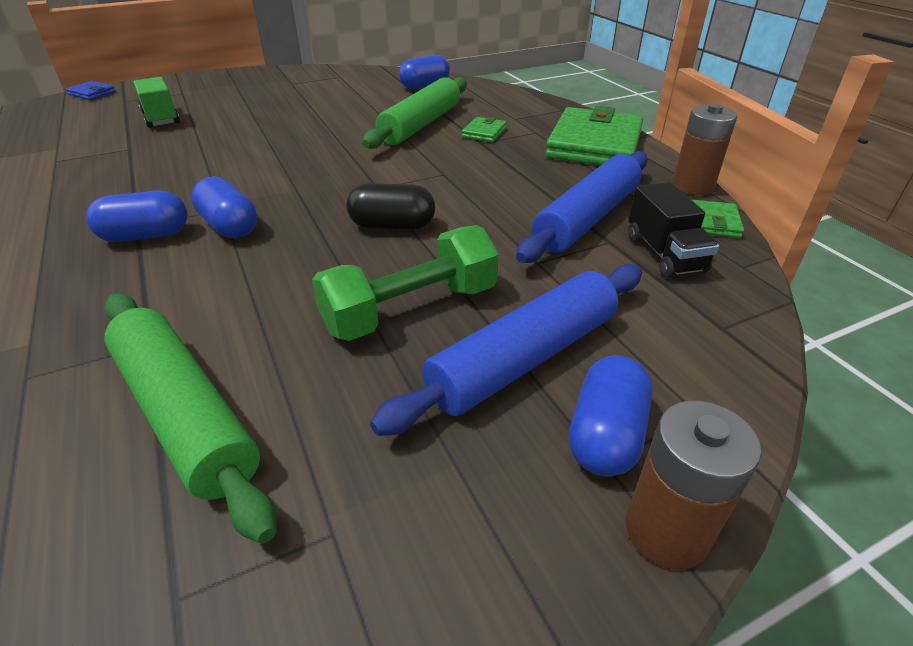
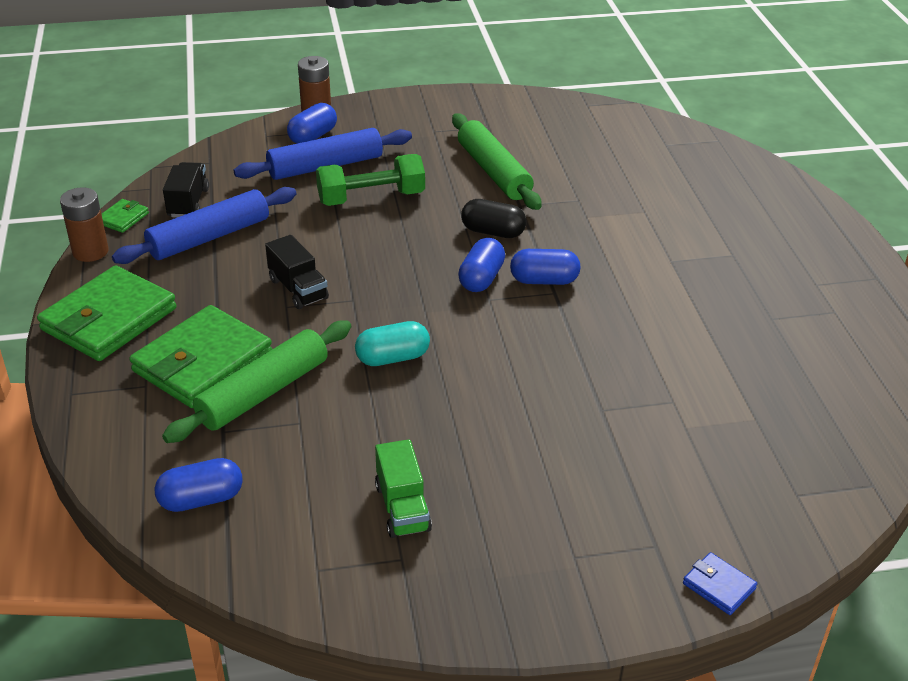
camera: 165 degrees left, 0 degrees up
(161, 118) = (584, 475): green truck -> green truck (402, 507)
(229, 226) = (481, 278): blue capsule -> blue capsule turned 45 degrees clockwise
(321, 154) = (392, 358): none -> turquoise capsule
(392, 226) = (357, 256): black capsule -> black capsule (493, 232)
(441, 187) = (298, 289): none -> black truck
(484, 132) = (202, 362): green wallet -> green wallet, size x2.31

